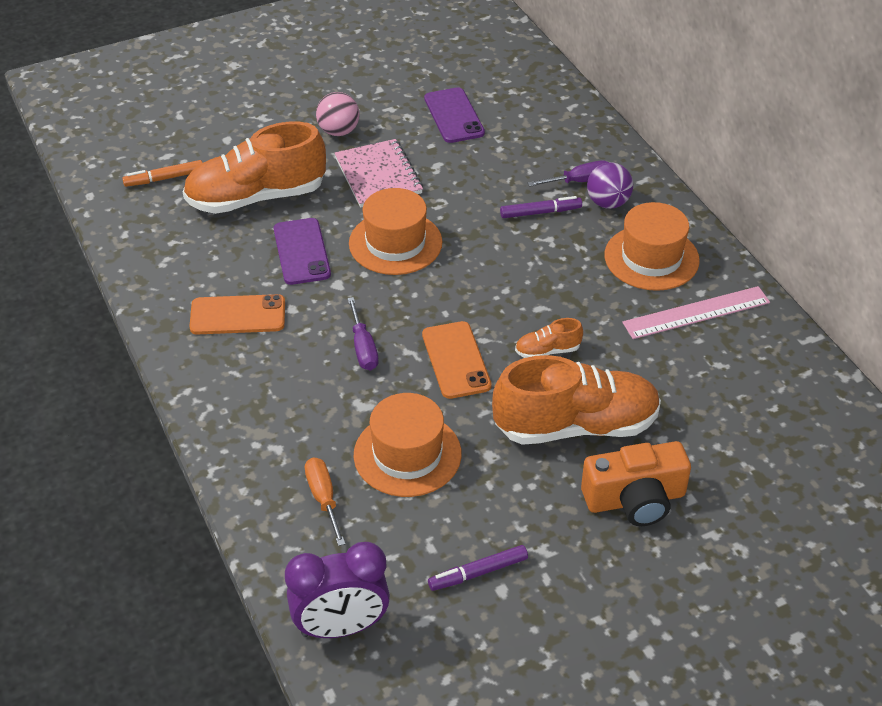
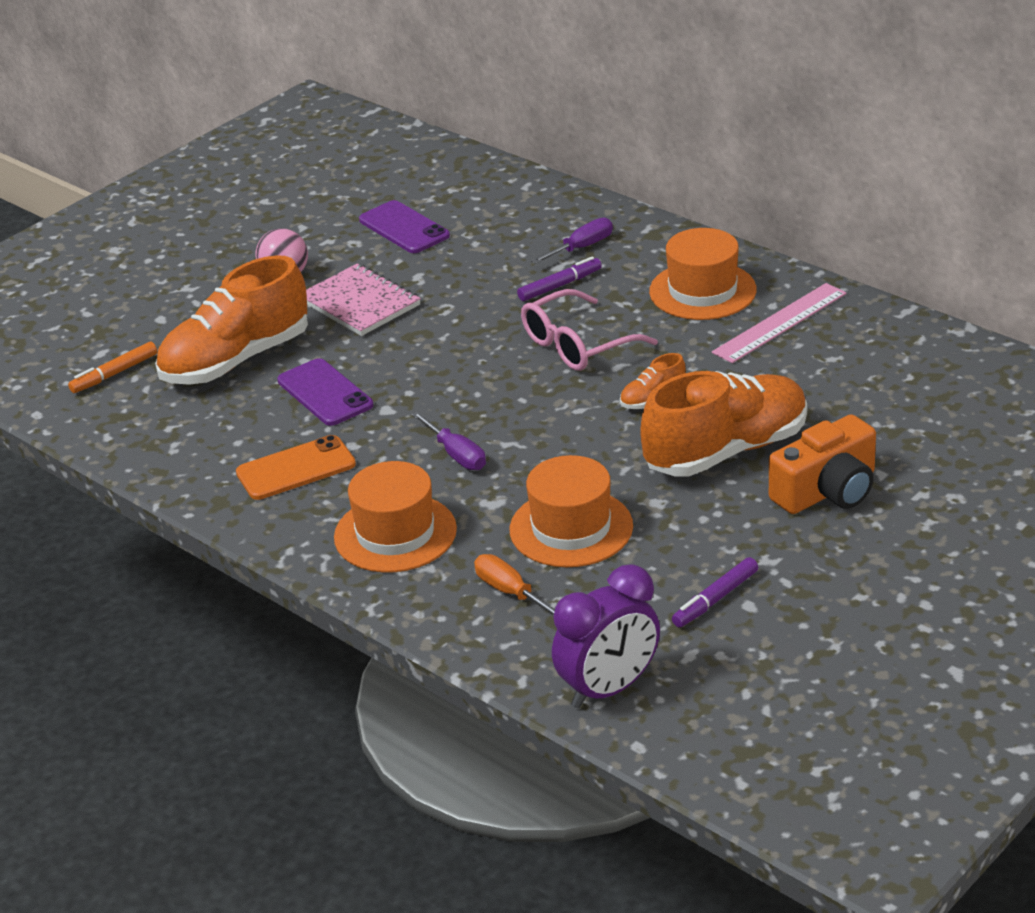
camera: 20 degrees left, 10 degrees down
(395, 243) = (423, 356): orange hat -> orange hat (395, 533)
(456, 360) = (563, 435): orange phone -> none
(519, 275) = (577, 345): none -> pink glasses
(608, 203) = (624, 257): purple ball -> none

